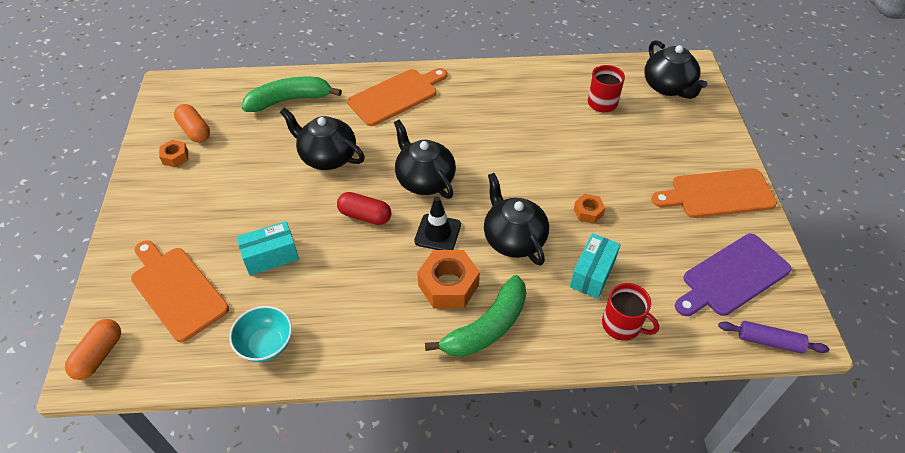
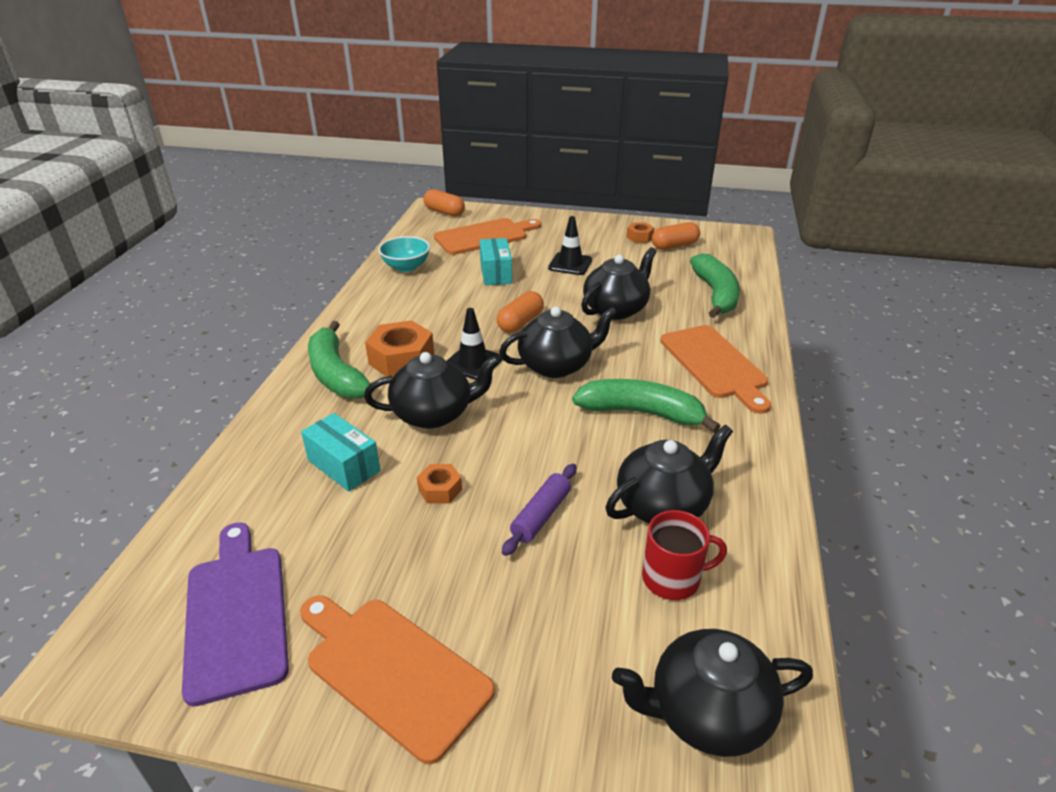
camera: 105 degrees right, 15 degrees down
(243, 201) = (570, 264): none -> black traffic cone
(365, 216) = (520, 322): red capsule -> orange capsule
(467, 127) = (641, 413): none -> green banana
(550, 109) = (663, 505): none -> black teapot
(622, 325) = (260, 470): red mug -> none
(718, 194) = (392, 670): orange cutting board -> orange cutting board turned 60 degrees counterclockwise
(769, 341) = (117, 610): purple rolling pin -> purple rolling pin (541, 515)

